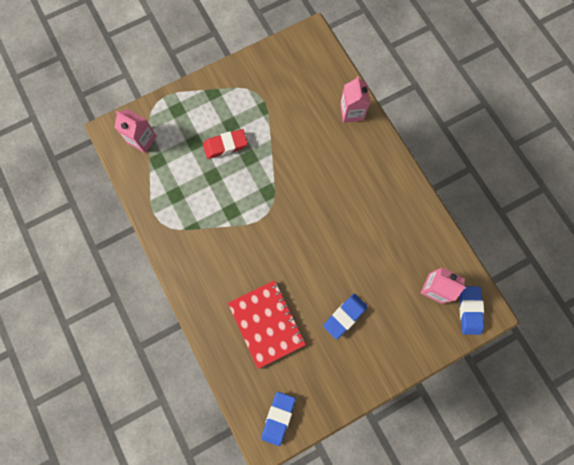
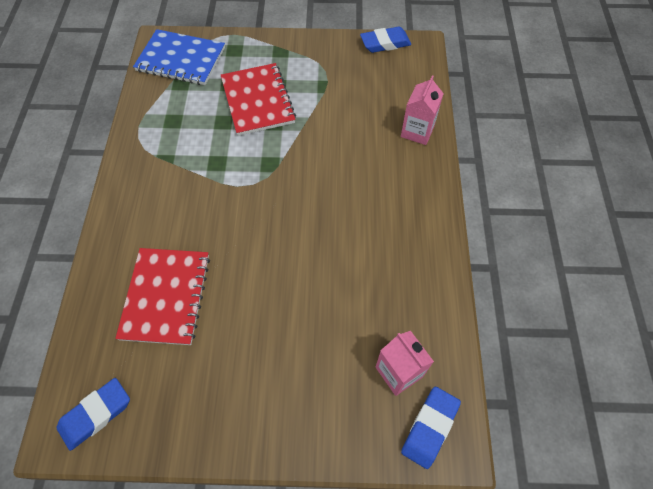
camera: 30 degrees right, 15 degrees down
(142, 139) = (181, 59): pink carton -> blue notebook
(225, 145) = (257, 101): red eraser -> red notebook
(345, 316) = (262, 340): blue eraser -> blue eraser (385, 43)

